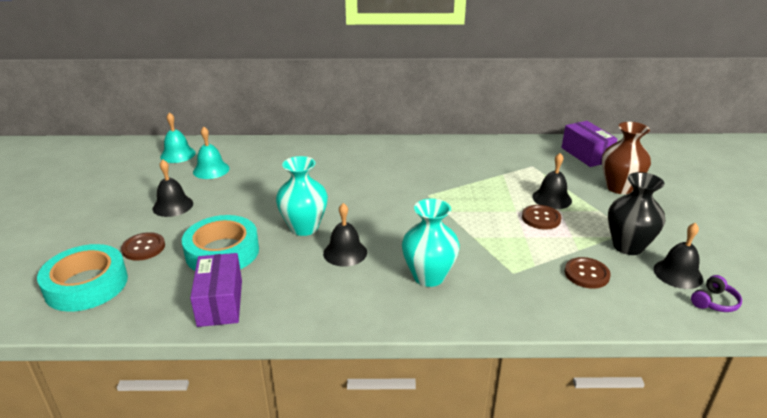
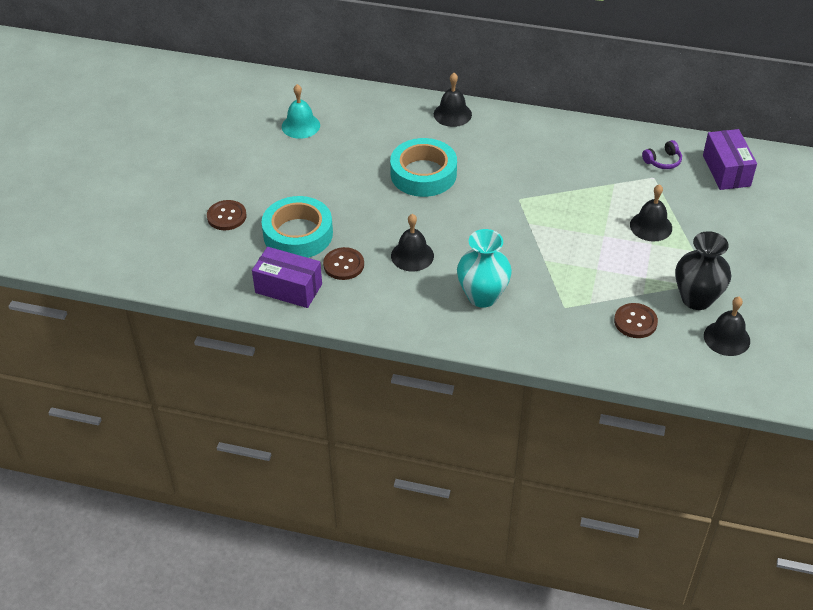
camera: 15 degrees right, 15 degrees up
(86, 285) = (176, 248): turquoise tape -> turquoise tape (423, 174)
(173, 206) = (257, 169): black bell -> black bell (452, 114)
(178, 154) = (268, 97): turquoise bell -> none
(220, 303) = (288, 288): purple box -> purple box turned 75 degrees counterclockwise
(304, 227) = (380, 219): turquoise vase -> none
(541, 218) = (625, 250): brown button -> brown button (343, 265)
(619, 187) = (735, 224): brown vase -> none
(714, 302) = (741, 373): purple headphones -> purple headphones (663, 161)

